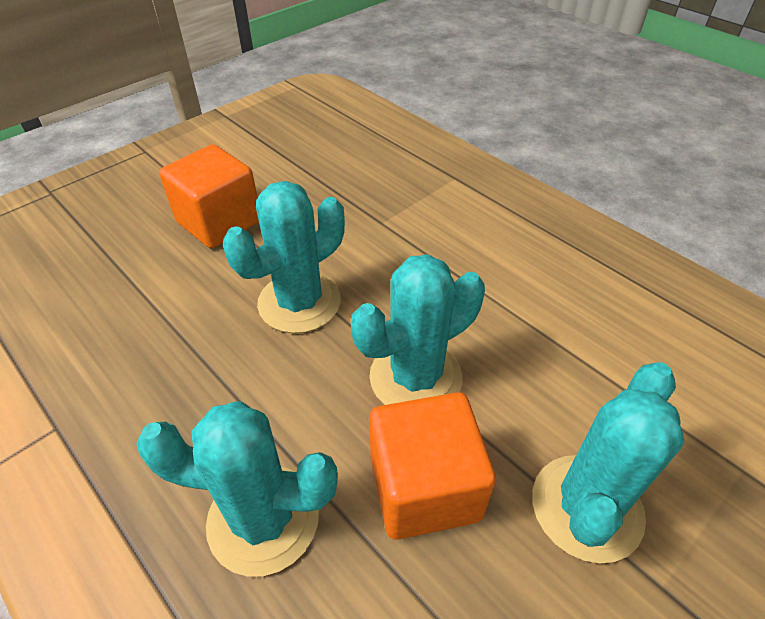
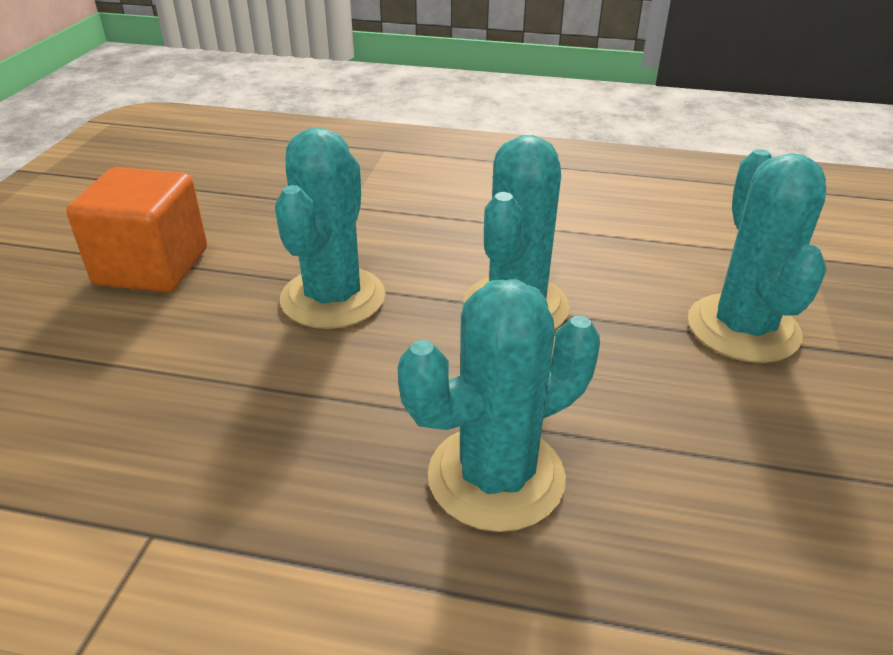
camera: 35 degrees left, 10 degrees down
(424, 487) = (612, 378): orange cube -> none

